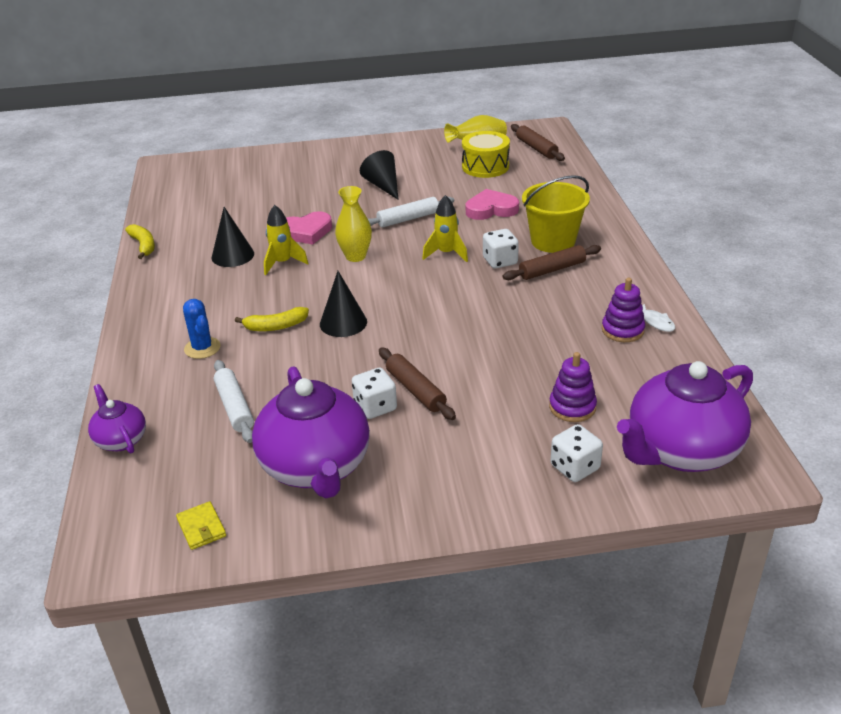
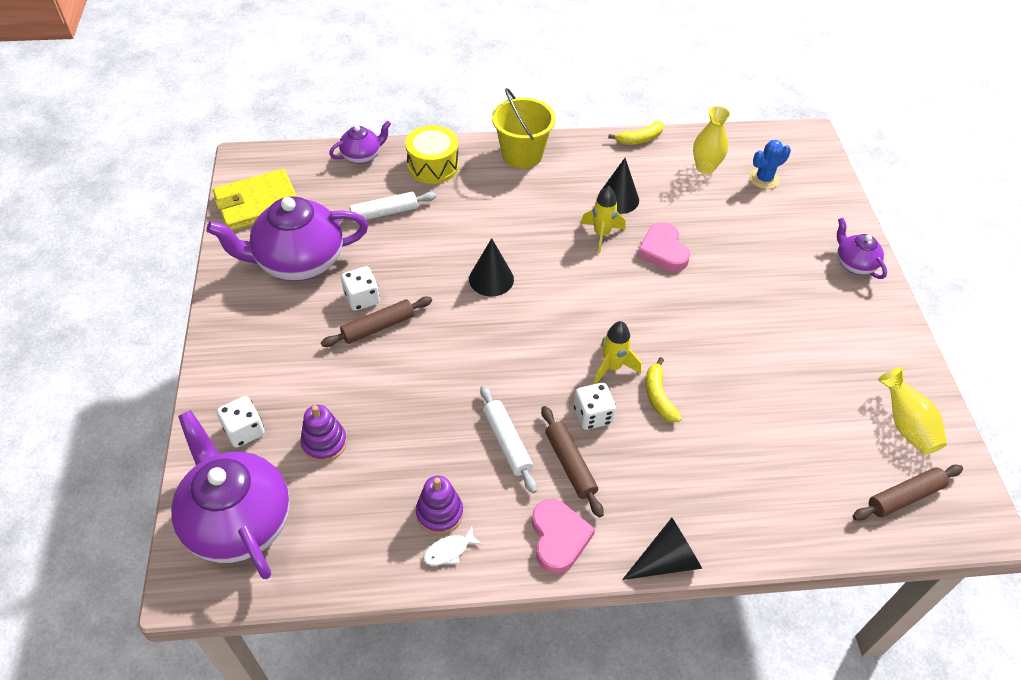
camera: 90 degrees right, 15 degrees up
(201, 528) = (257, 204): yellow wallet -> yellow wallet, size x2.23
(202, 348) = (468, 189): blue cactus -> blue cactus (764, 179)
(276, 326) = (492, 233): yellow banana -> yellow banana (658, 397)
(324, 154) = (854, 264): none -> purple teapot
(355, 256) = (611, 289): yellow vase -> yellow vase (705, 167)
(383, 186) = (773, 317): black cone -> black cone (666, 560)
(408, 219) = (691, 337): white rolling pin -> white rolling pin (507, 442)
(485, 166) = (836, 427): yellow drum -> yellow drum (433, 166)
(491, 209) = (716, 420): pink heart -> pink heart (558, 537)
(553, 241) = (635, 476): yellow bucket -> yellow bucket (522, 154)

